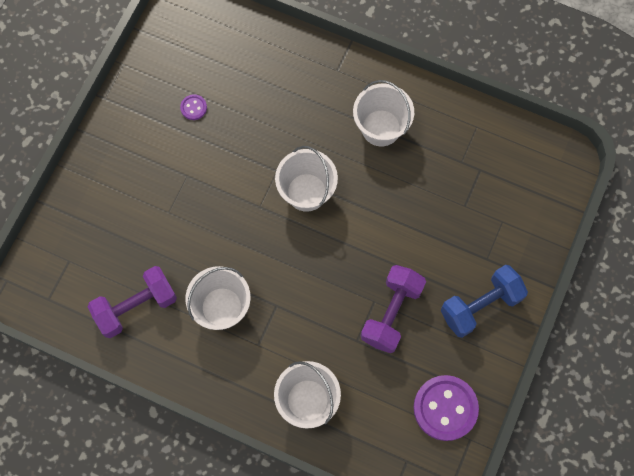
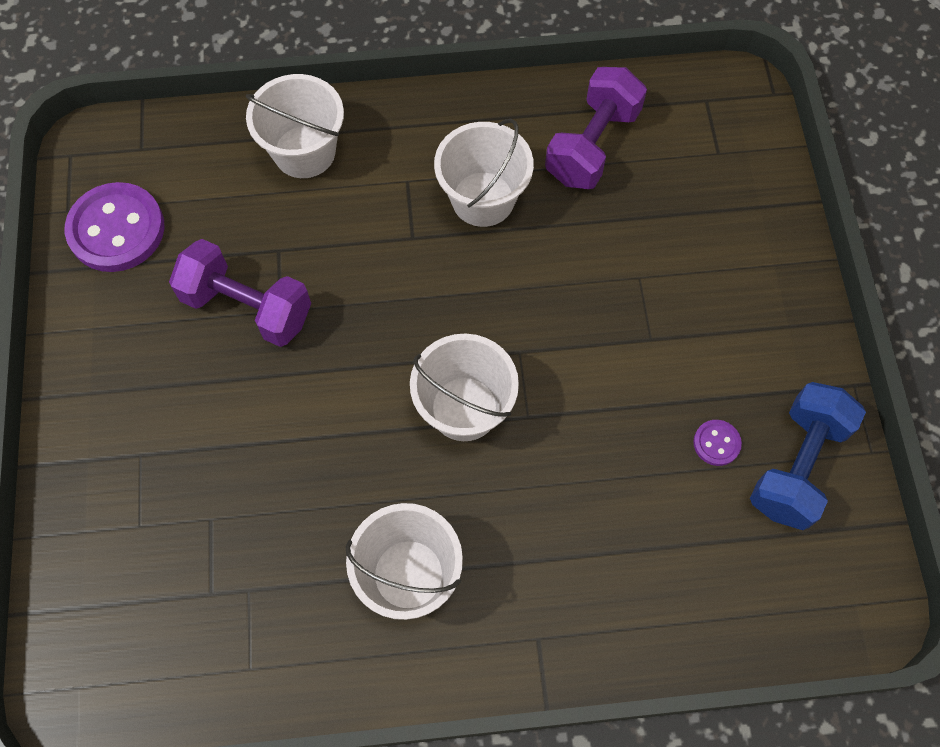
camera: 150 degrees right, 5 degrees down
(391, 313) = (247, 307): purple dumbbell -> purple dumbbell turned 60 degrees counterclockwise
(480, 306) = (122, 382): blue dumbbell -> blue dumbbell (797, 465)

